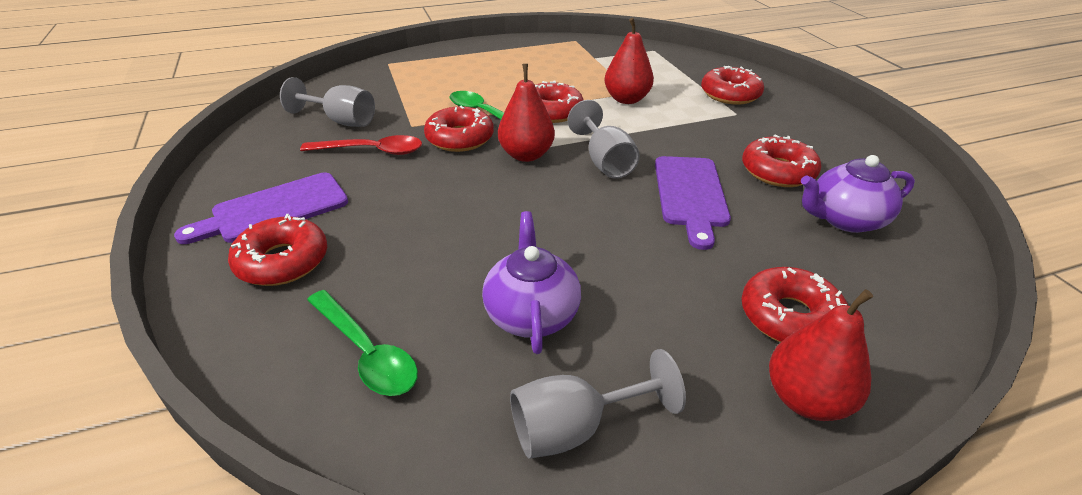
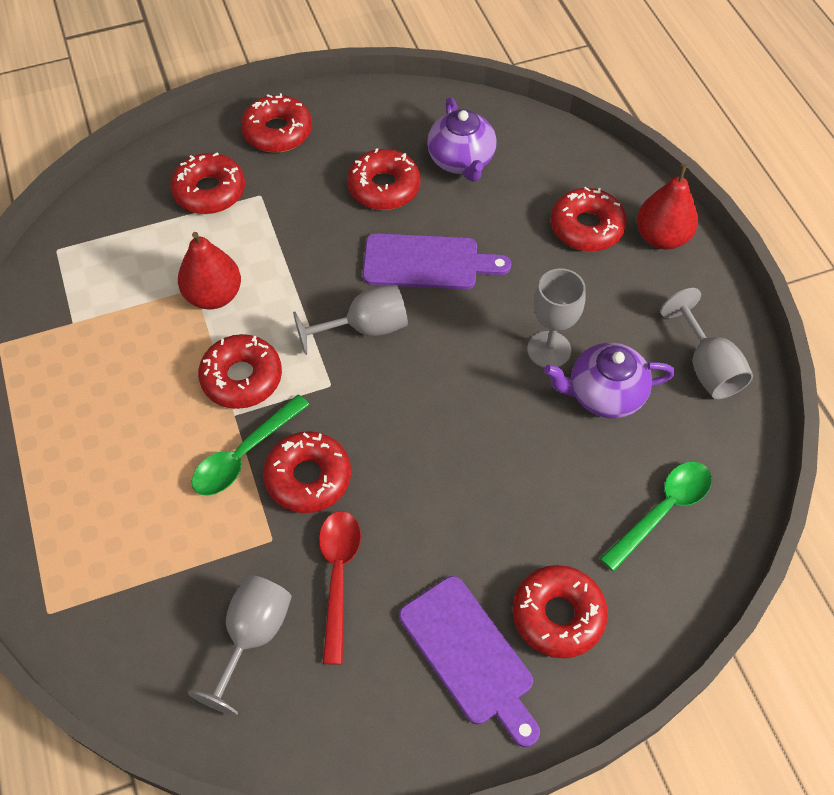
camera: 90 degrees left, 20 degrees up
(526, 155) = (350, 403): red pear -> none
(591, 272) = (549, 350): none -> grey goblet
(814, 119) = (277, 132): none -> red donut

